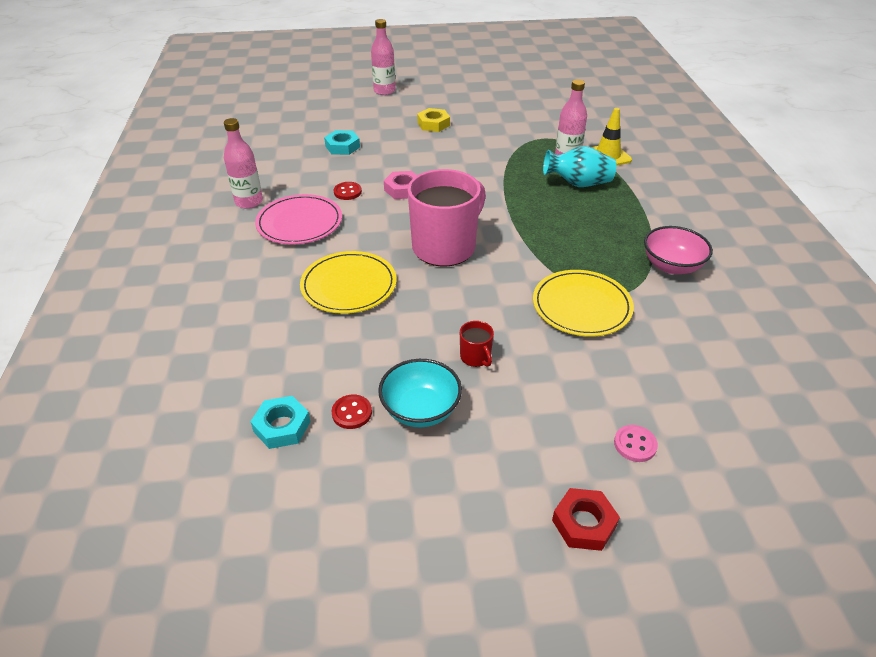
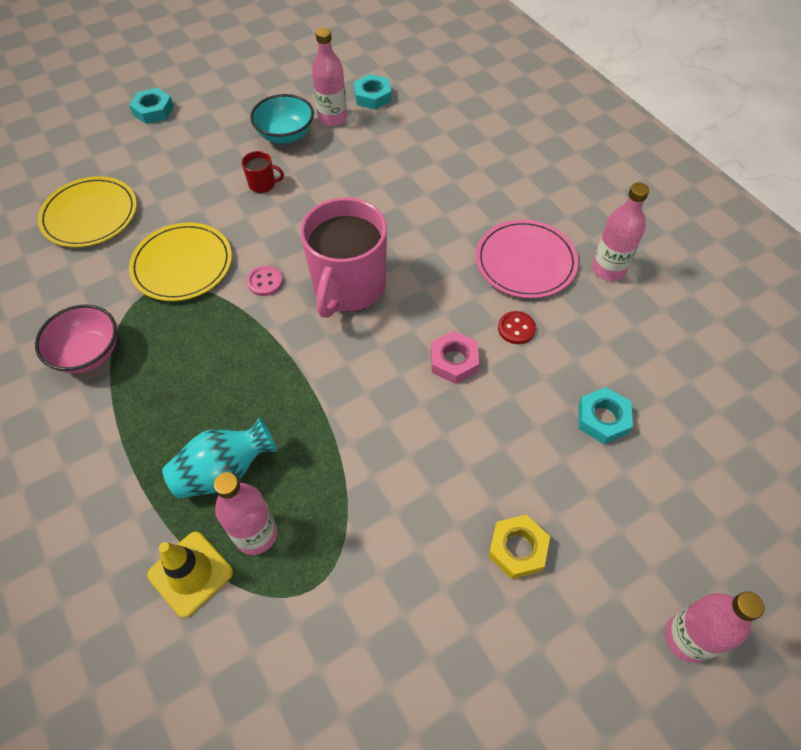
camera: 155 degrees right, 15 degrees up
(349, 285) = (412, 209): yellow plate -> yellow plate (90, 215)
(352, 413) = (332, 118): red button -> pink bottle
(475, 357) = (263, 184): red mug -> red mug turned 150 degrees clockwise
(584, 523) = (153, 110): red nut -> turquoise nut
(635, 444) = (123, 162): pink button -> pink button (265, 282)

